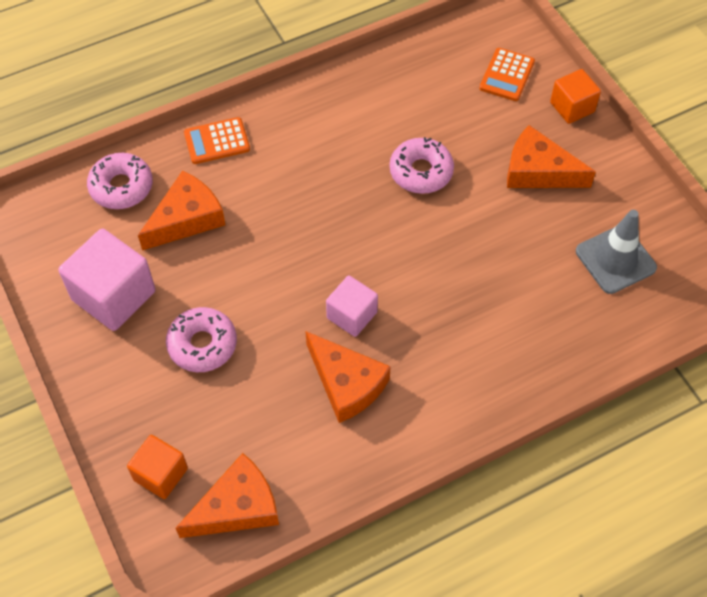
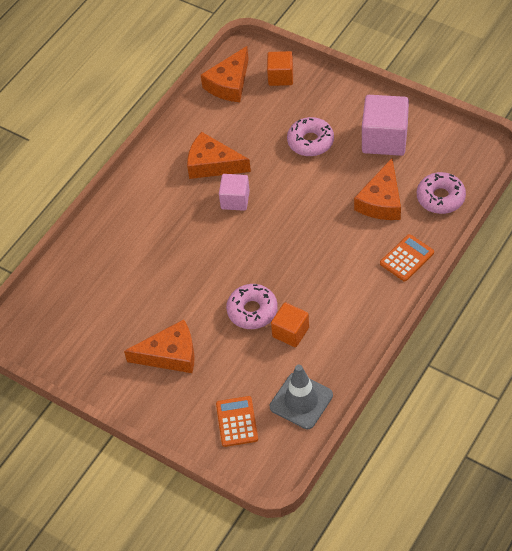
camera: 155 degrees right, 5 degrees down
(572, 107) = (172, 420): orange cube -> orange cube (290, 332)
(615, 259) = (86, 319): grey traffic cone -> grey traffic cone (301, 401)

